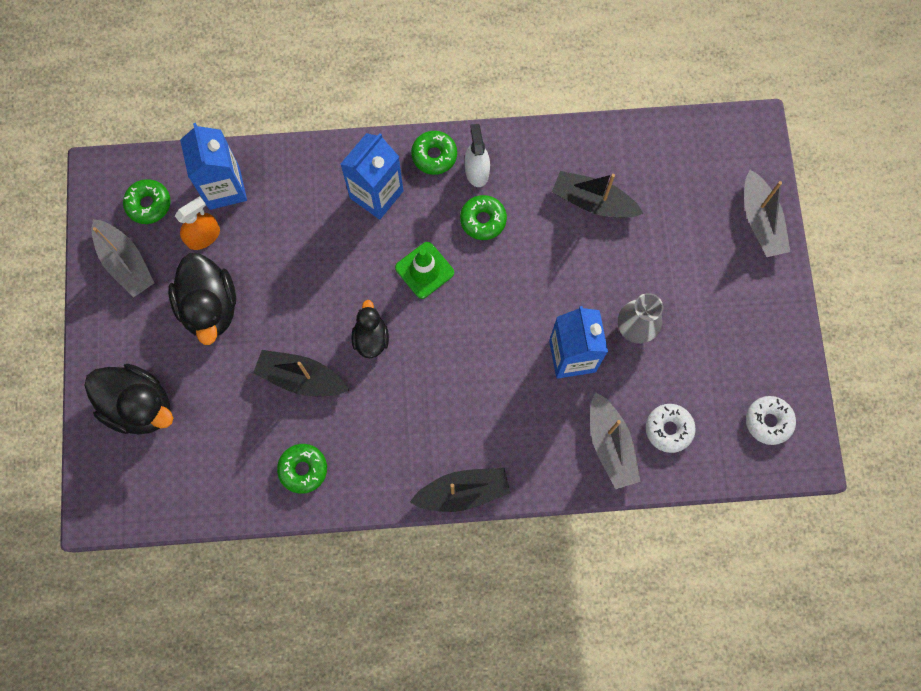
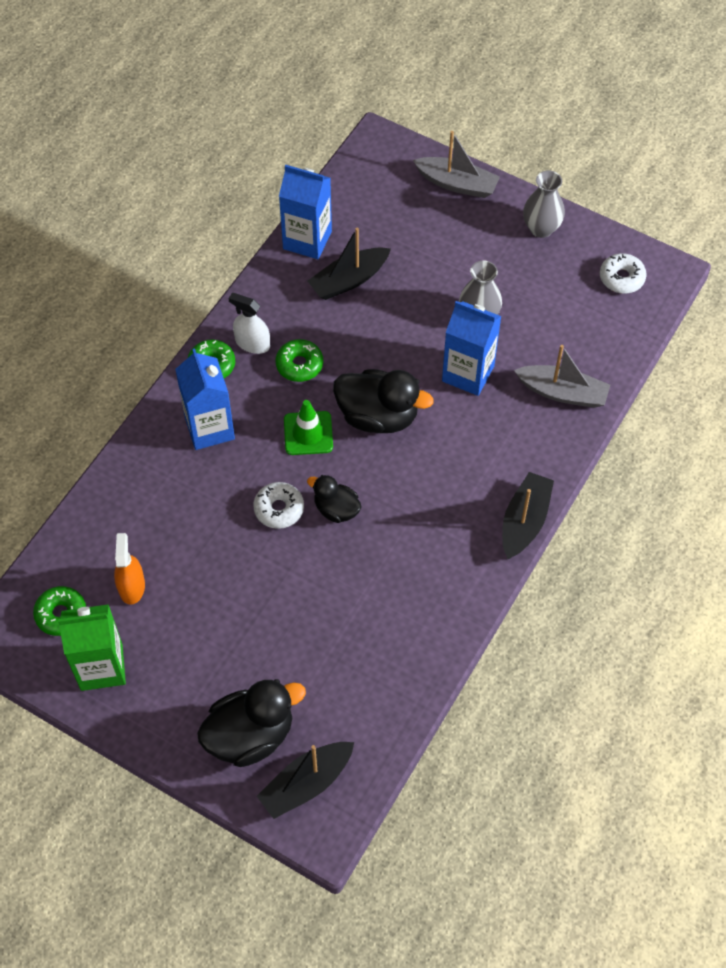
camera: 55 degrees left, 15 degrees down
(126, 263) = (101, 667): grey boat -> green carton
(210, 307) = (204, 620): black duck -> black duck (378, 416)
(224, 188) = (100, 542): blue carton -> blue carton (307, 240)
(301, 378) = (329, 585): black boat -> black boat (306, 784)
(303, 469) = (413, 632): green donut -> none
(668, 429) = (579, 346): white donut -> white donut (279, 509)
(768, 320) = (541, 228): none -> grey vase

